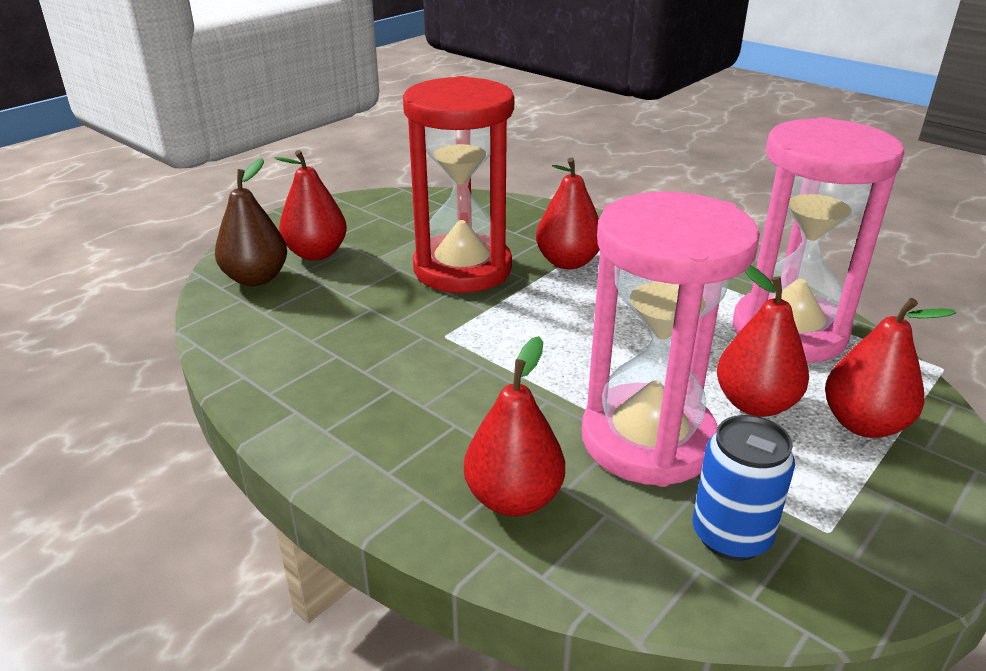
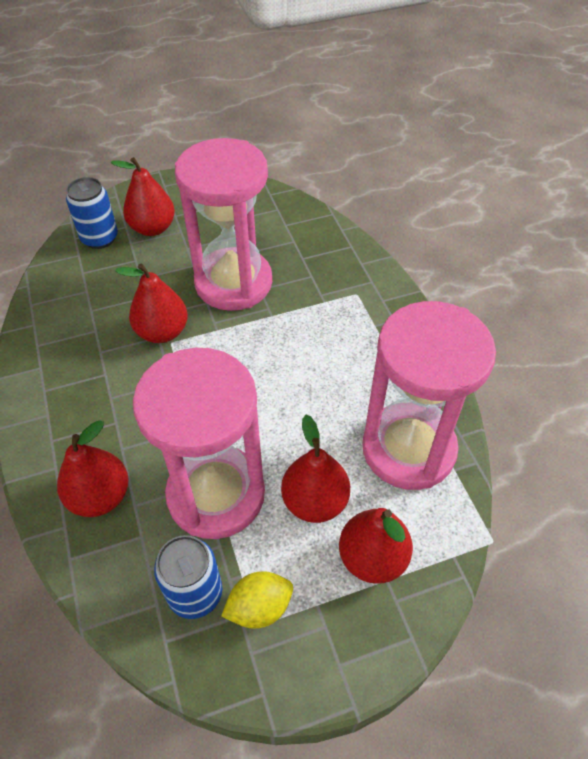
camera: 30 degrees right, 20 degrees up
(256, 278) = (99, 238): brown pear -> blue can
(462, 269) = (233, 283): red hourglass -> pink hourglass
(568, 262) = (312, 306): red pear -> red pear (162, 332)
(812, 515) = (259, 607): none -> yellow lemon

